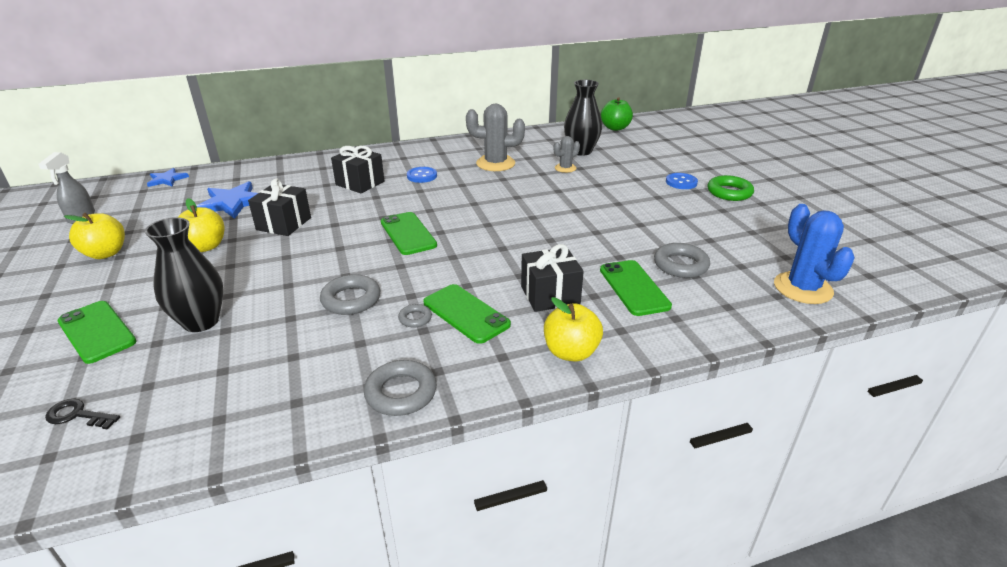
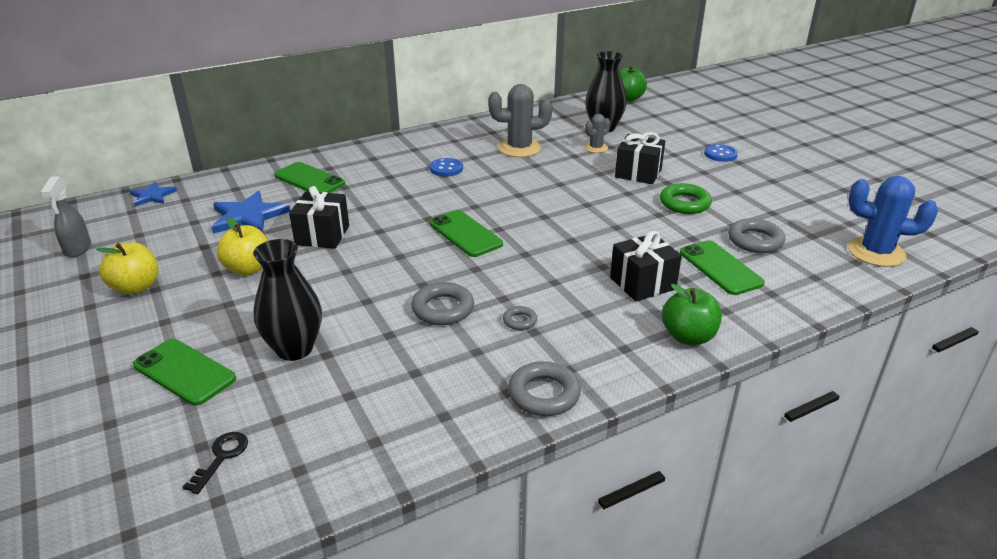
camera: 10 degrees left, 0 degrees up
(77, 415) = (221, 457): black key -> black key turned 105 degrees clockwise
(360, 183) = (382, 182): black gift -> black gift (638, 173)
(466, 313) = (568, 310): green phone -> green phone (309, 180)
(571, 352) = (688, 336): yellow apple -> green apple
(729, 192) = (771, 161): green ring -> green ring (684, 203)
(802, 288) = (876, 252): blue cactus -> blue cactus turned 45 degrees counterclockwise

